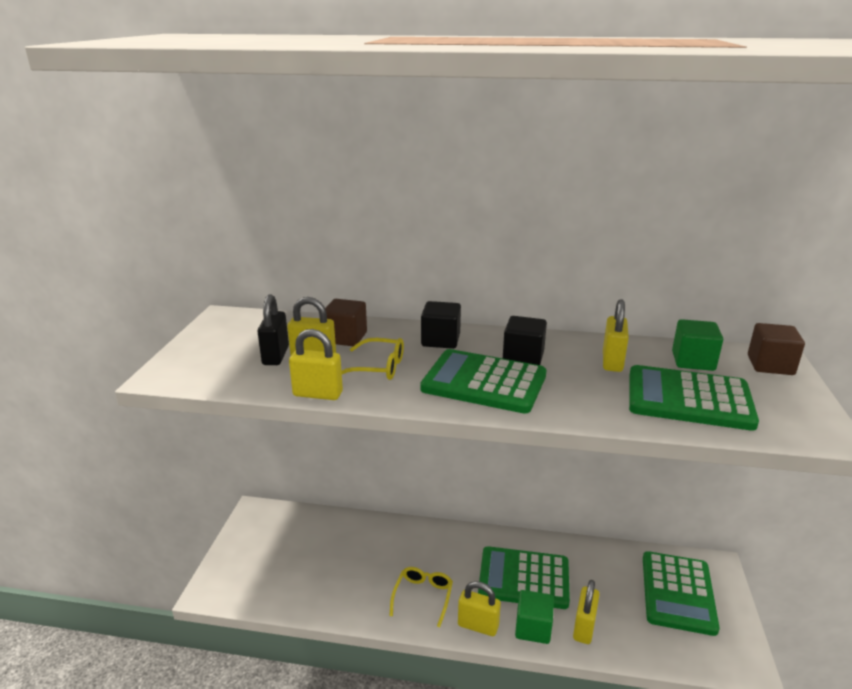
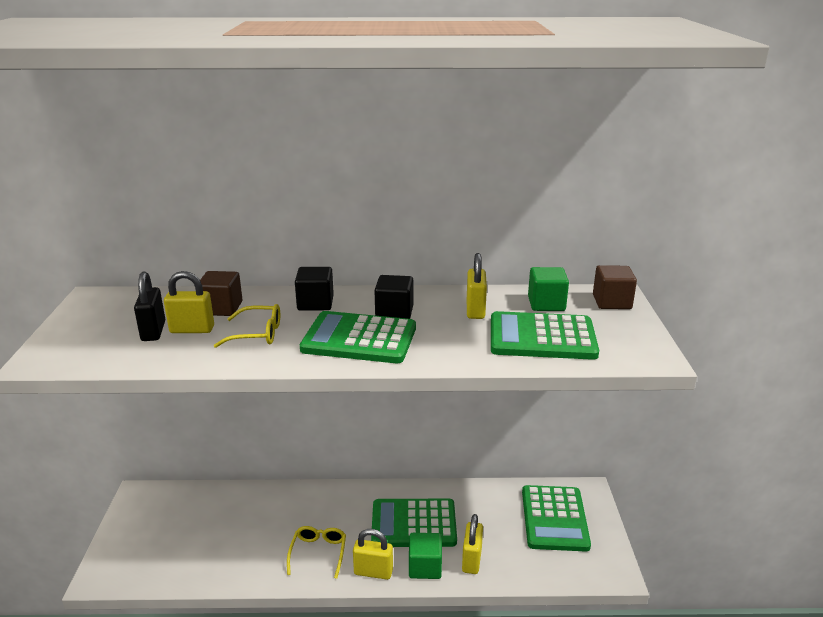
camera: 10 degrees left, 0 degrees up
(318, 394) = (201, 364): yellow padlock -> none

